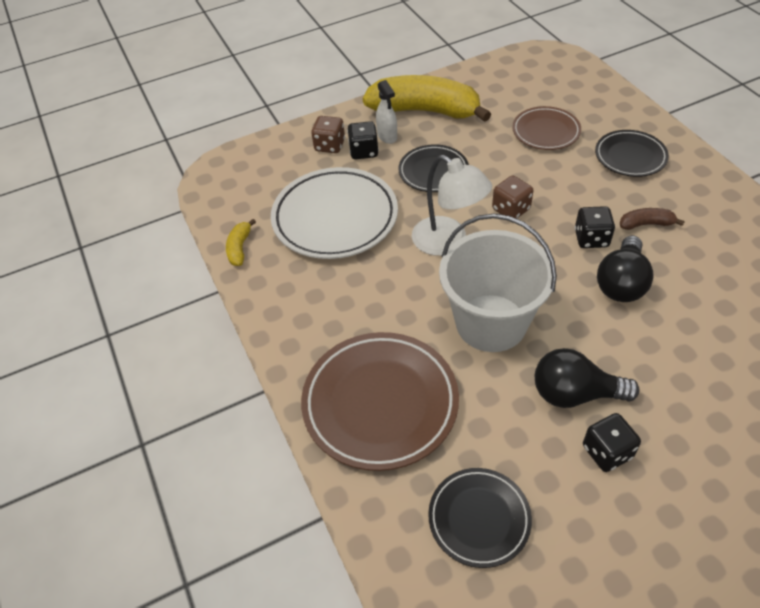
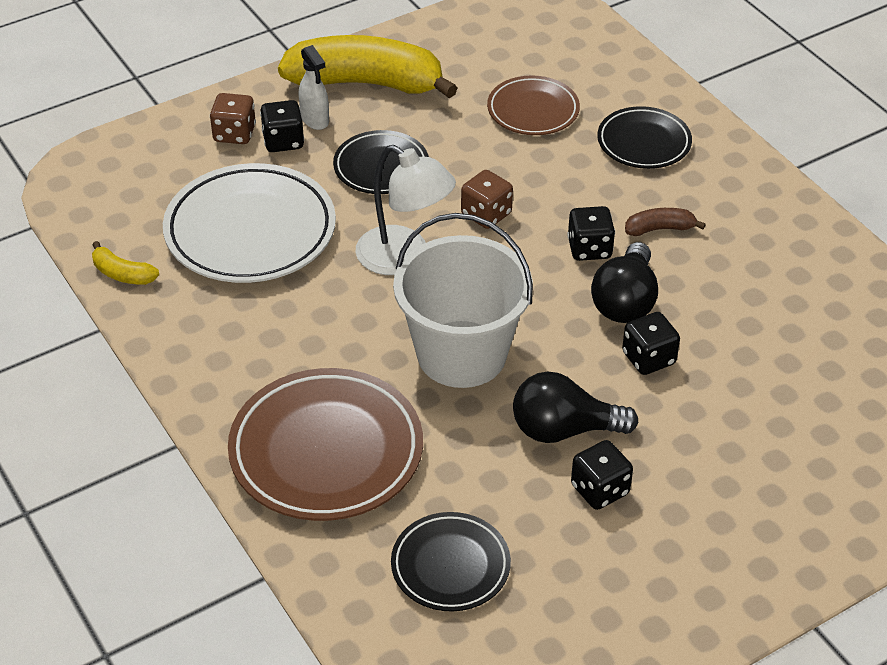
camera: 10 degrees left, 5 degrees down
(240, 248) = (123, 274): yellow banana -> yellow banana turned 60 degrees counterclockwise
(643, 333) = (648, 358): none -> black dice

